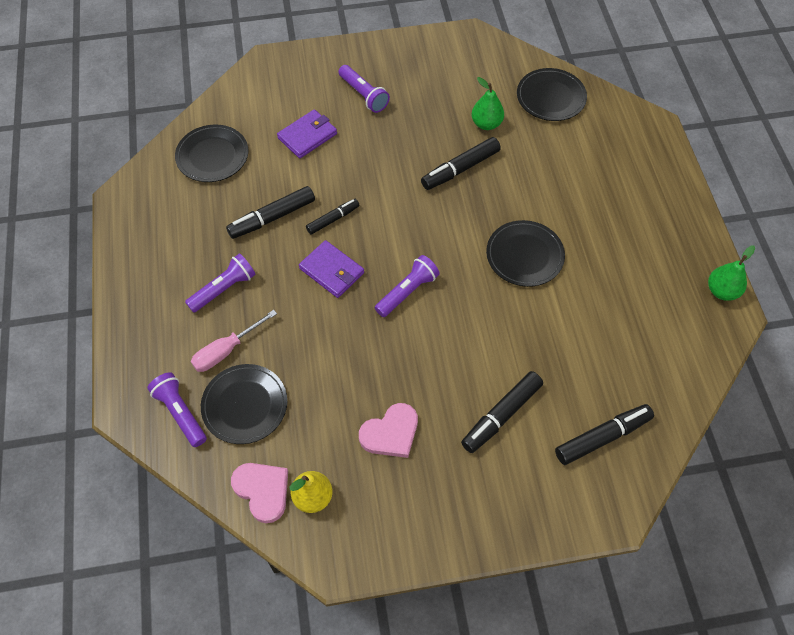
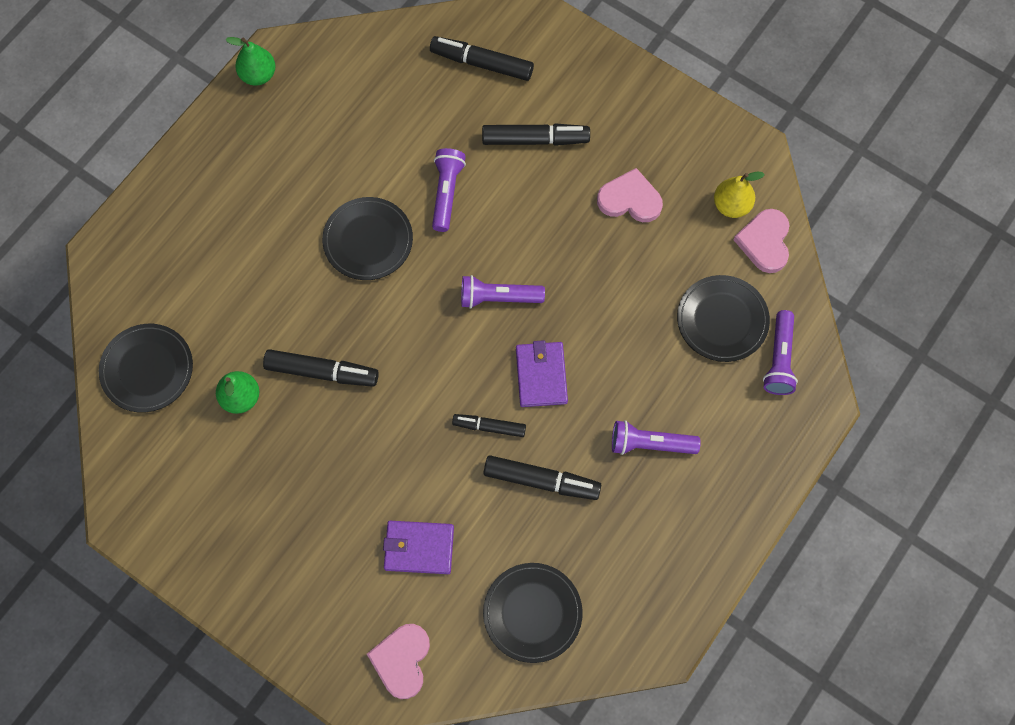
camera: 135 degrees left, 10 degrees up
(226, 350) = (697, 382): pink screwdriver -> none
(262, 88) = (402, 660): none -> pink heart
(363, 95) = (313, 548): purple flashlight -> purple flashlight (446, 193)

